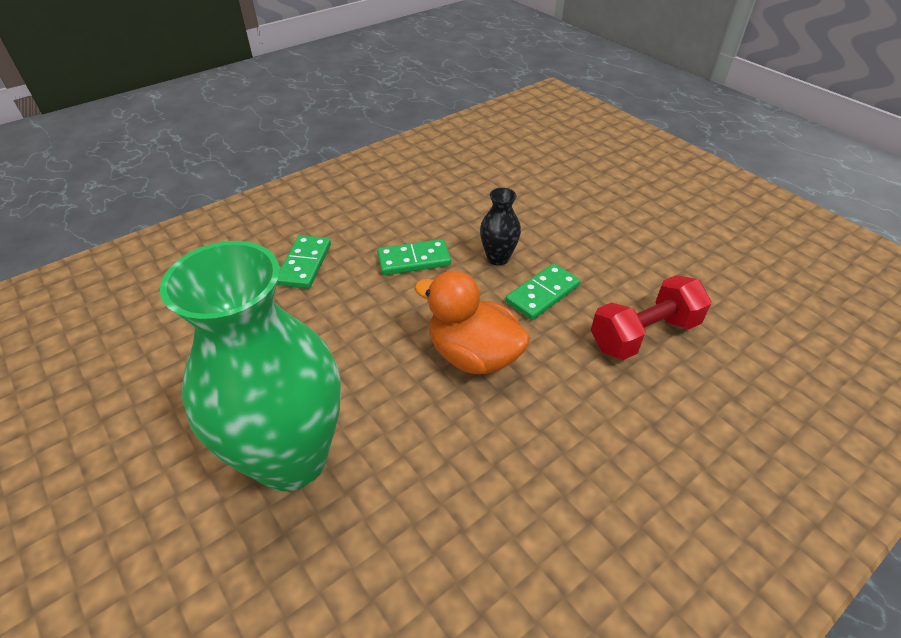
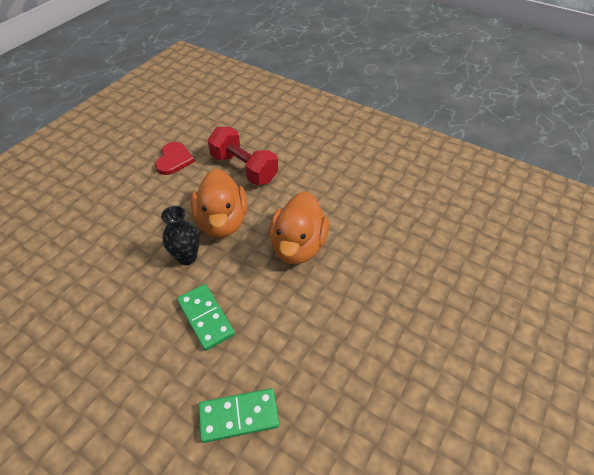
camera: 110 degrees left, 5 degrees up
(291, 458) = (431, 317): green vase -> none
(542, 294) = (222, 221): green domino -> orange duck
(673, 269) = (174, 160): none -> red heart

